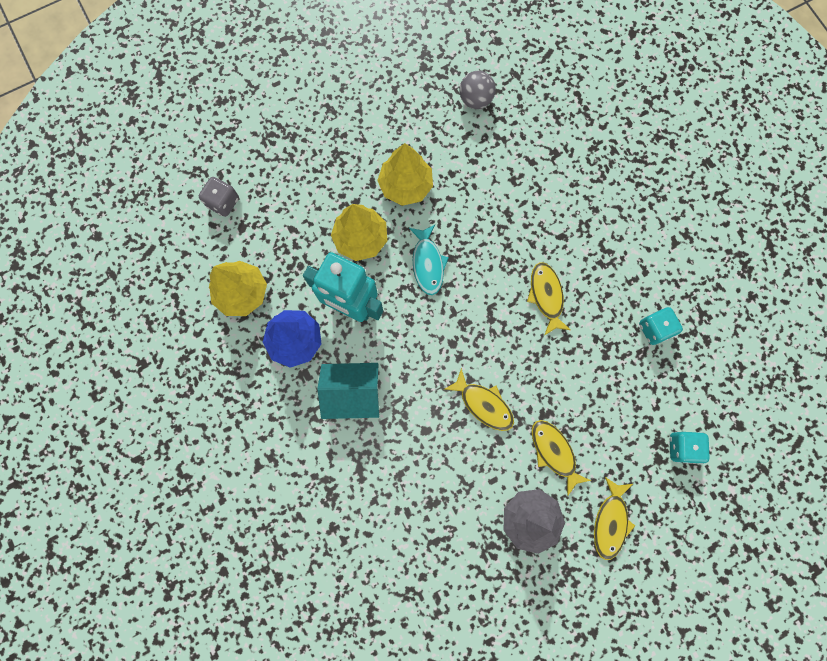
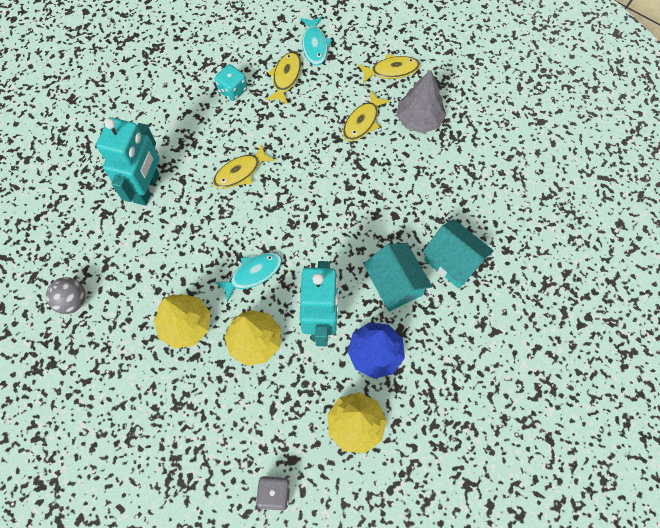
camera: 115 degrees left, 10 degrees down
(348, 464) = (453, 261): none -> turquoise house
(483, 404) = (351, 183): yellow fish -> yellow fish (286, 77)
(566, 200) = (147, 188): none -> turquoise robot
(682, 447) = (315, 45): turquoise dice -> turquoise fish

